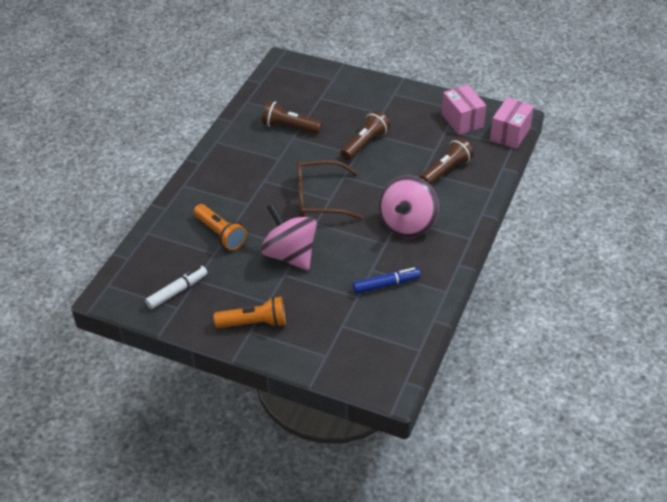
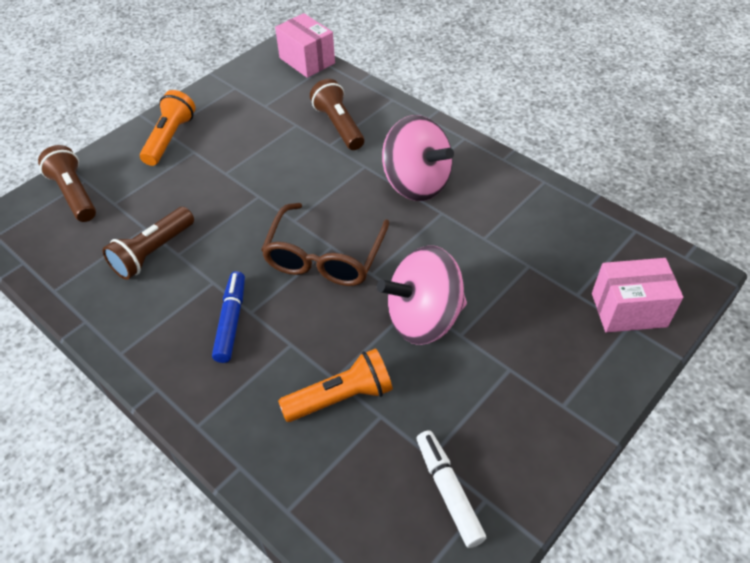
camera: 70 degrees left, 5 degrees up
(254, 323) = (548, 396): orange flashlight -> orange flashlight (170, 138)
(365, 143) = (242, 183): brown flashlight -> brown flashlight (74, 194)
(386, 284) = (516, 231): blue marker -> blue marker (231, 321)
(462, 120) = (258, 89): pink box -> pink box (629, 310)

